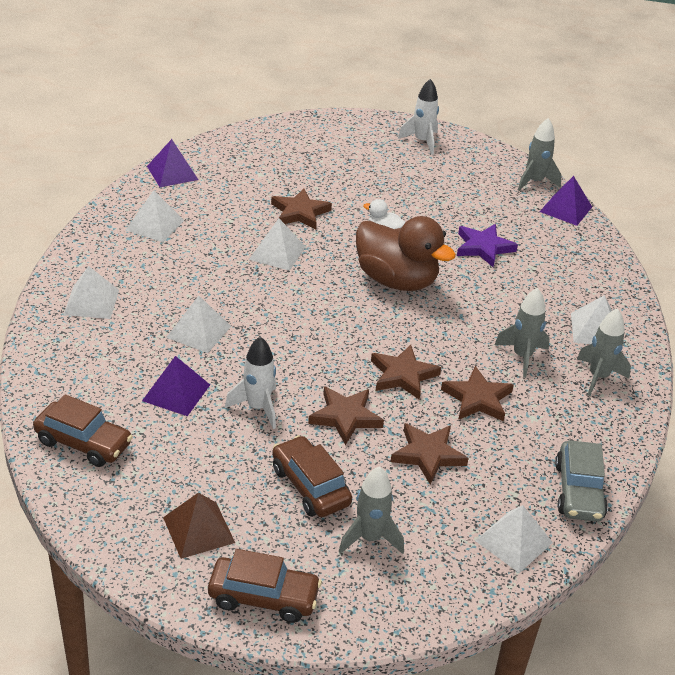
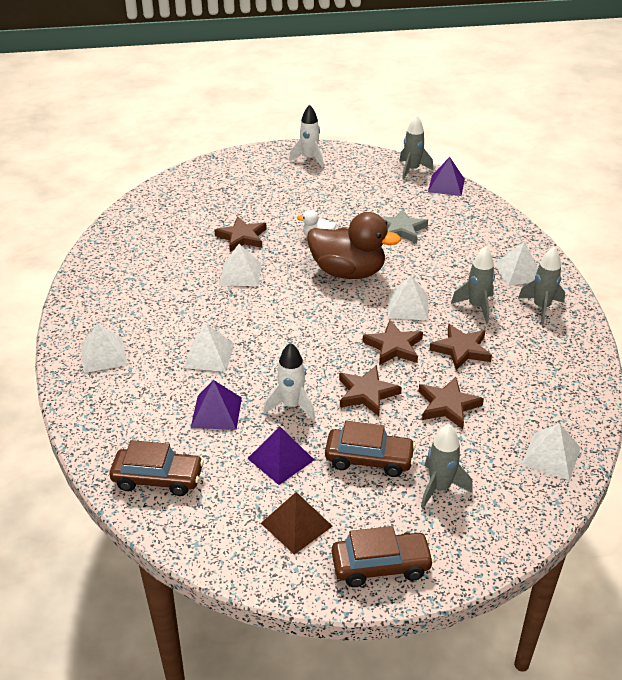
camera: 15 degrees left, 0 degrees up
(155, 225) = (126, 276): white pyramid -> white pyramid (408, 306)
(172, 173) = (119, 230): purple pyramid -> purple pyramid (280, 459)
(310, 486) = (369, 459): brown car -> brown car turned 150 degrees clockwise
(483, 247) = (401, 230): purple star -> grey star
(579, 491) = (577, 401): grey car -> none

